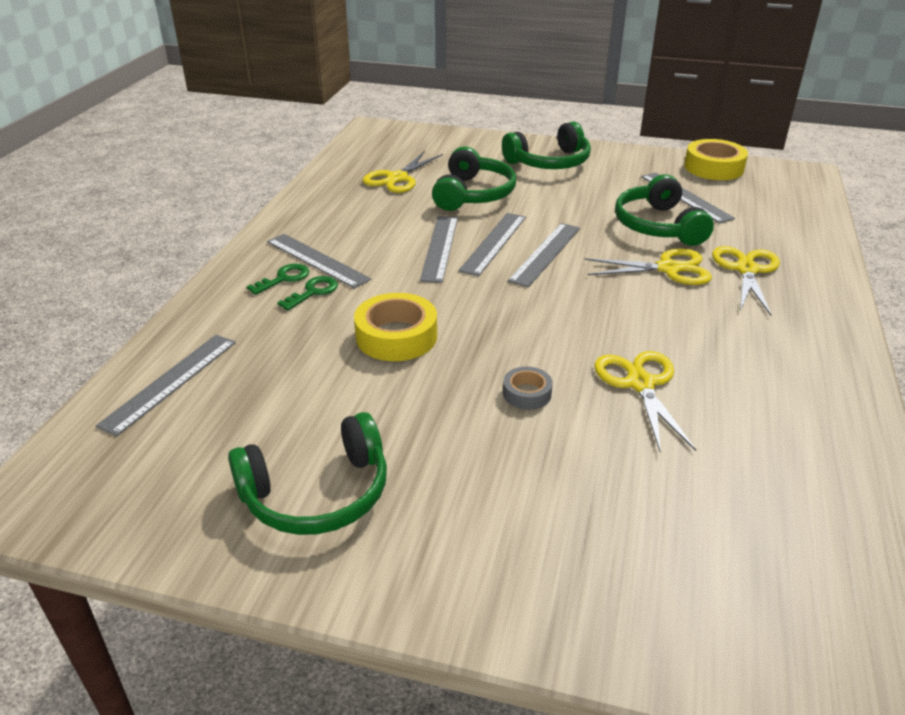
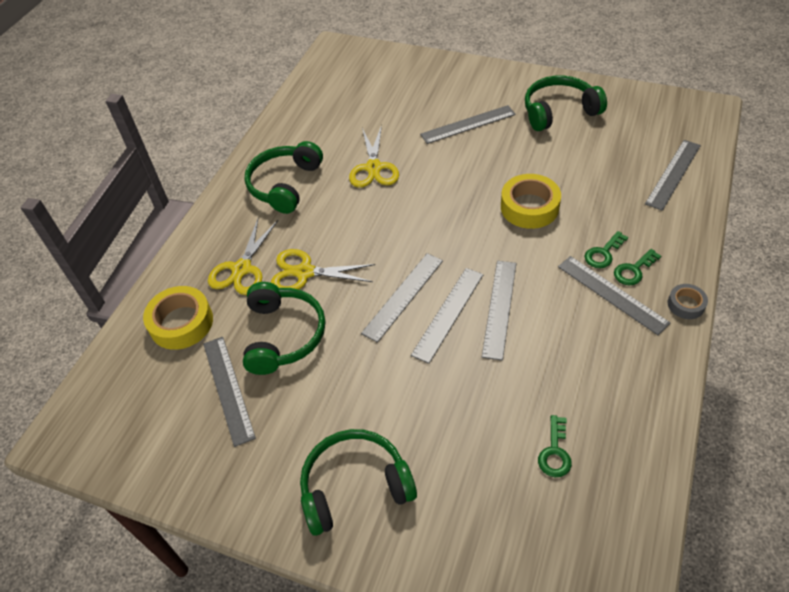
camera: 170 degrees left, 15 degrees up
(397, 178) = (555, 452): yellow scissors -> green key
(473, 194) = (461, 407): green headphones -> green headphones (284, 185)
(495, 463) = (468, 124): none -> grey ruler
(527, 393) = (444, 163): grey tape -> grey tape (686, 304)
(713, 168) = (156, 458): yellow tape -> yellow tape (181, 323)

